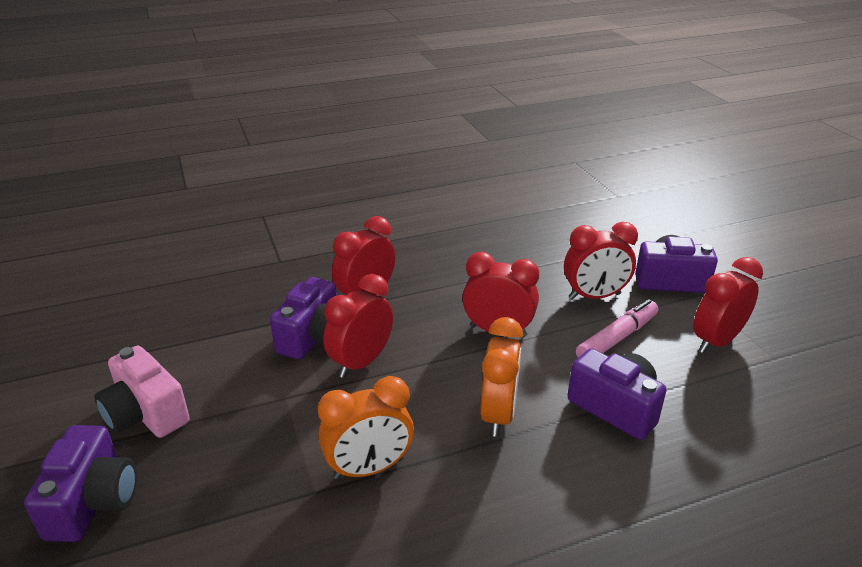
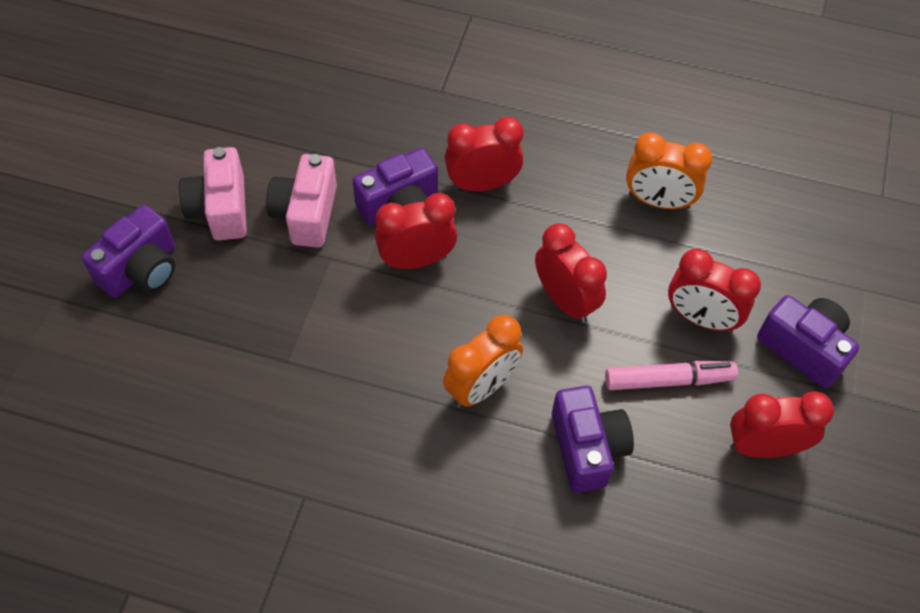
camera: 35 degrees right, 25 degrees up
(235, 379) = (306, 214): none -> pink camera
(369, 468) = (340, 368): orange clock -> orange clock (658, 201)

